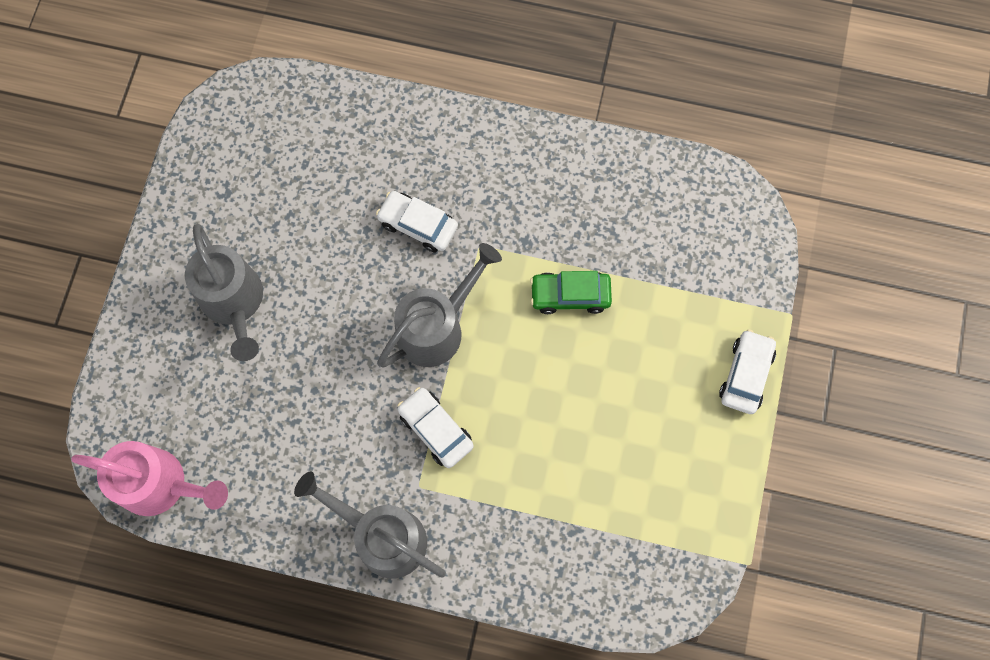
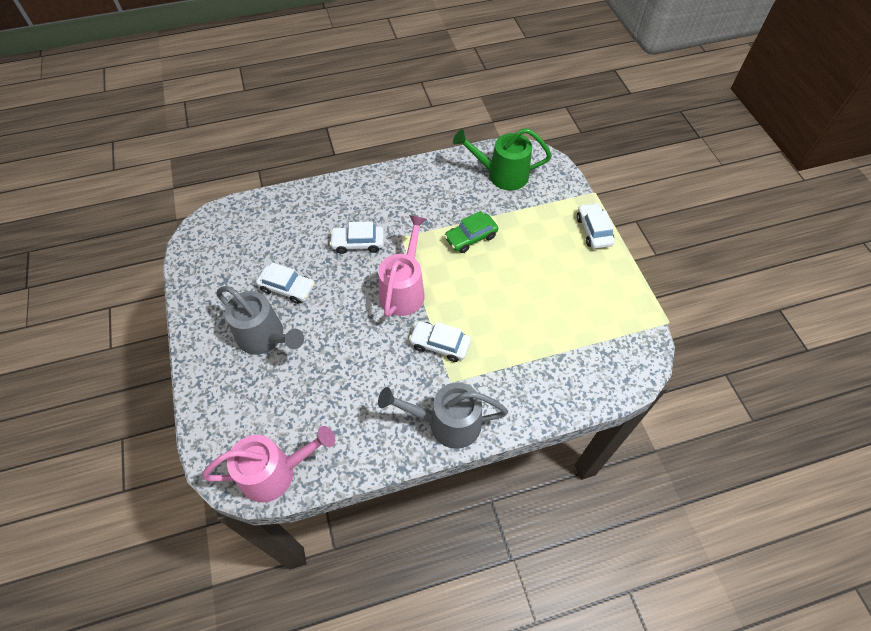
camera: 30 degrees left, 15 degrees down
(295, 246) = (287, 288): none -> white car
(437, 326) = (404, 289): grey watering can -> pink watering can
(676, 215) = (501, 175): none -> green watering can

